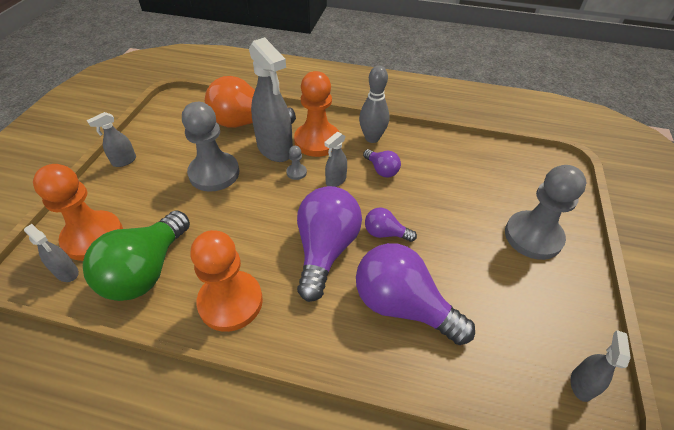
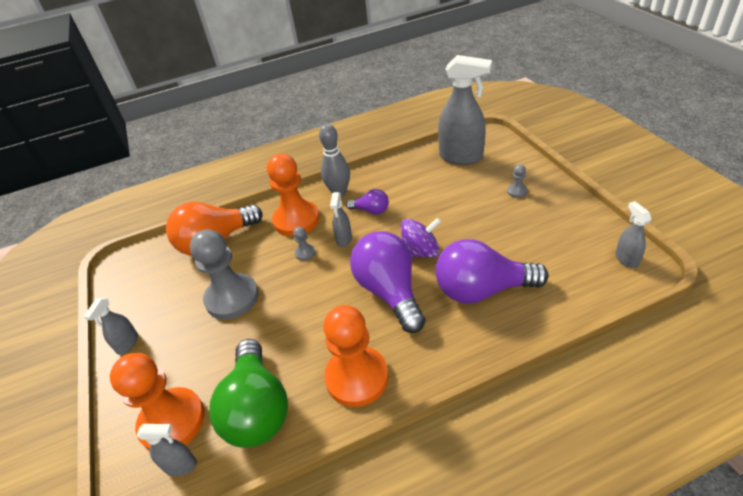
camera: 30 degrees left, 5 degrees down
(275, 149) = (267, 247): grey spray bottle -> grey spray bottle (461, 157)
(385, 233) = (420, 252): purple light bulb -> purple spinning top
(533, 236) = (517, 191): grey pawn -> grey pawn, size x0.41

